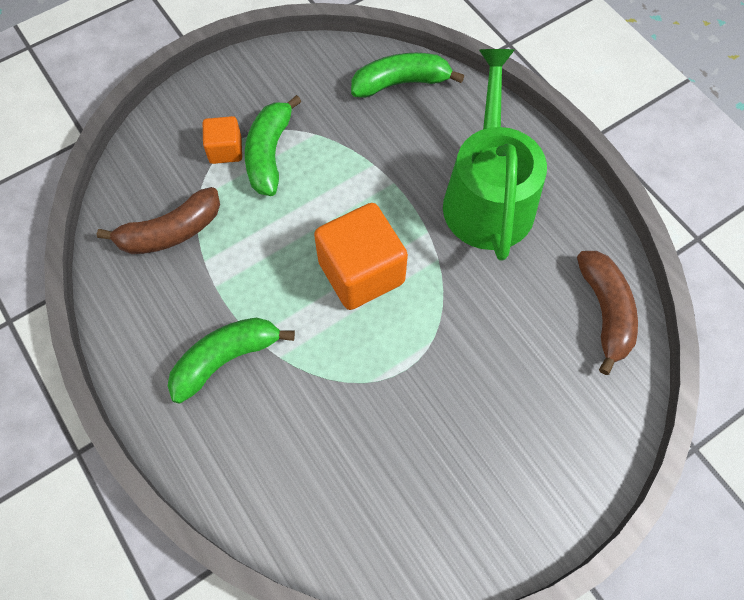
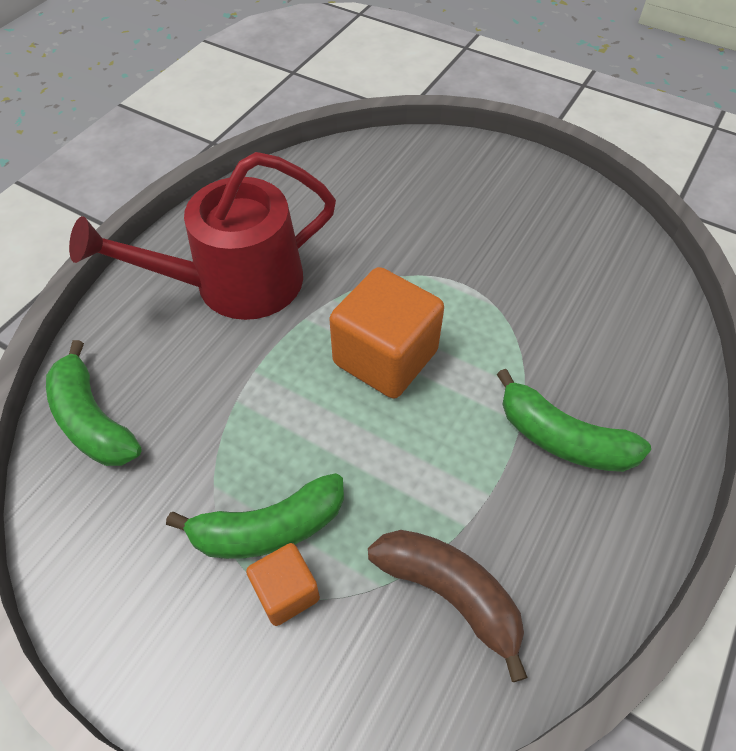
camera: 115 degrees left, 10 degrees down
(487, 196) = (235, 283): green watering can -> red watering can
(605, 312) = (323, 173): brown banana -> none

